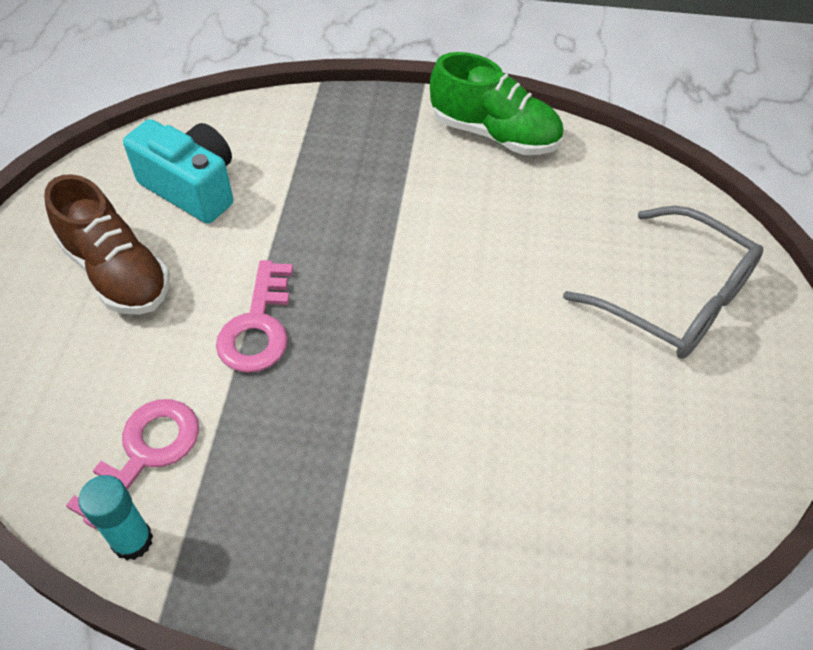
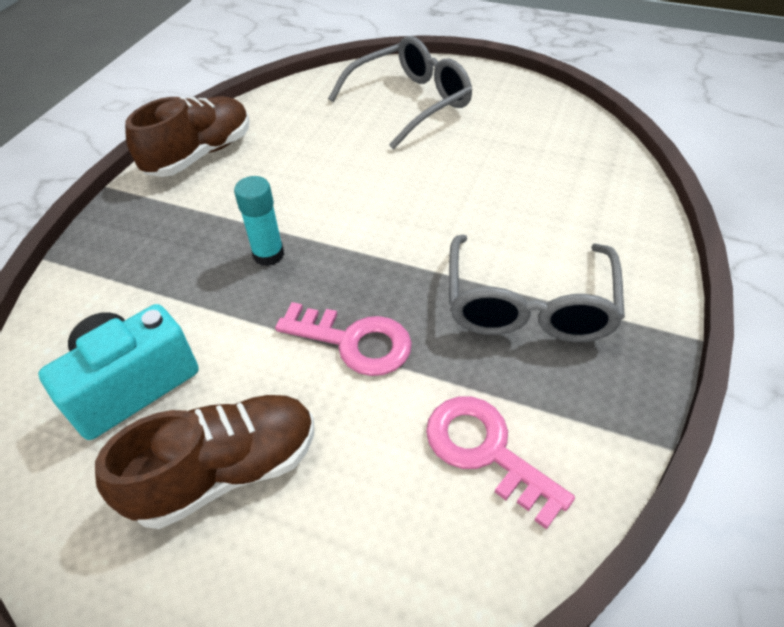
camera: 75 degrees left, 5 degrees down
(132, 541) = (586, 467): turquoise glue stick -> turquoise glue stick (268, 255)
(331, 474) = (529, 305): none -> grey glasses
(495, 134) = (200, 155): green shoe -> brown shoe

